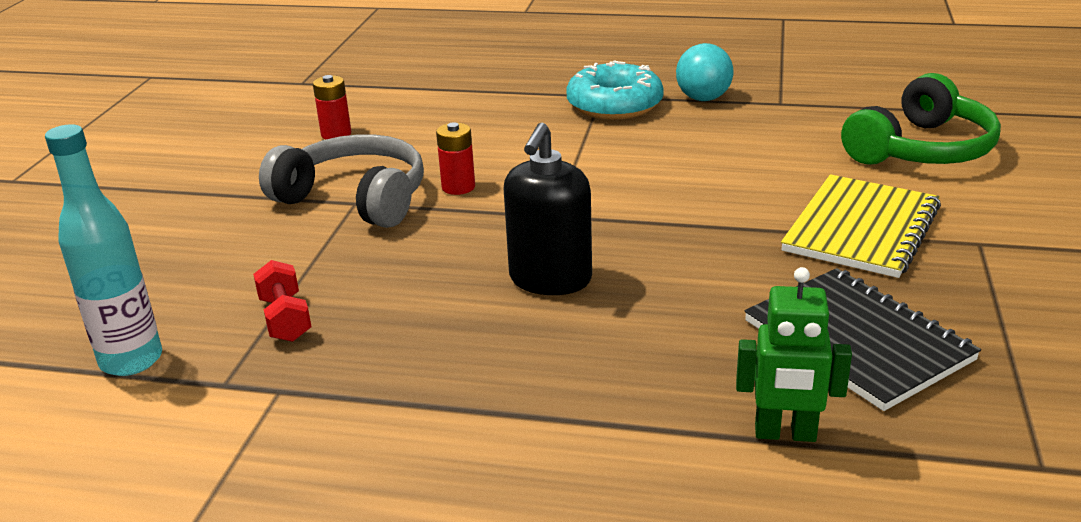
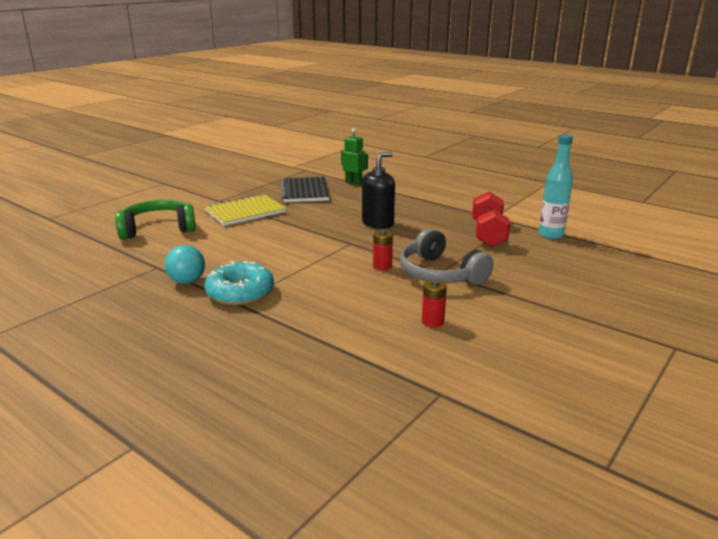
camera: 155 degrees left, 5 degrees down
(285, 319) = (488, 234): red dumbbell -> red dumbbell, size x1.78

